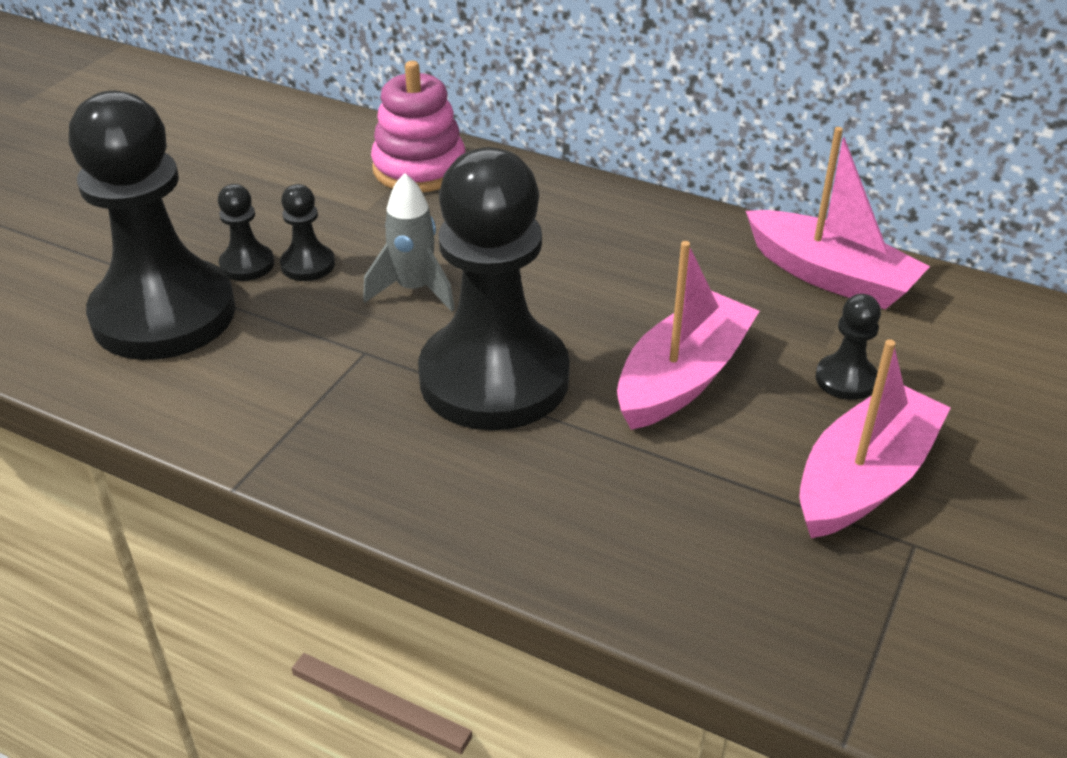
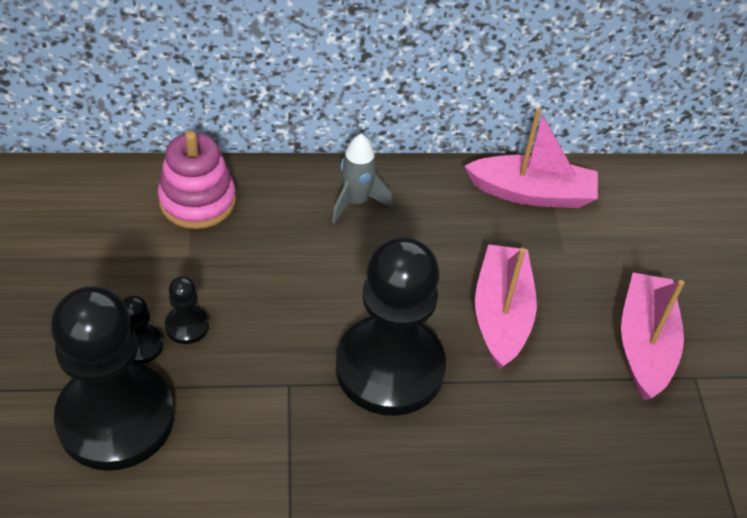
camera: 35 degrees left, 10 degrees up
(414, 290) = (281, 316): grey rocket -> grey rocket (356, 202)
(845, 379) = (591, 274): black pawn -> none

